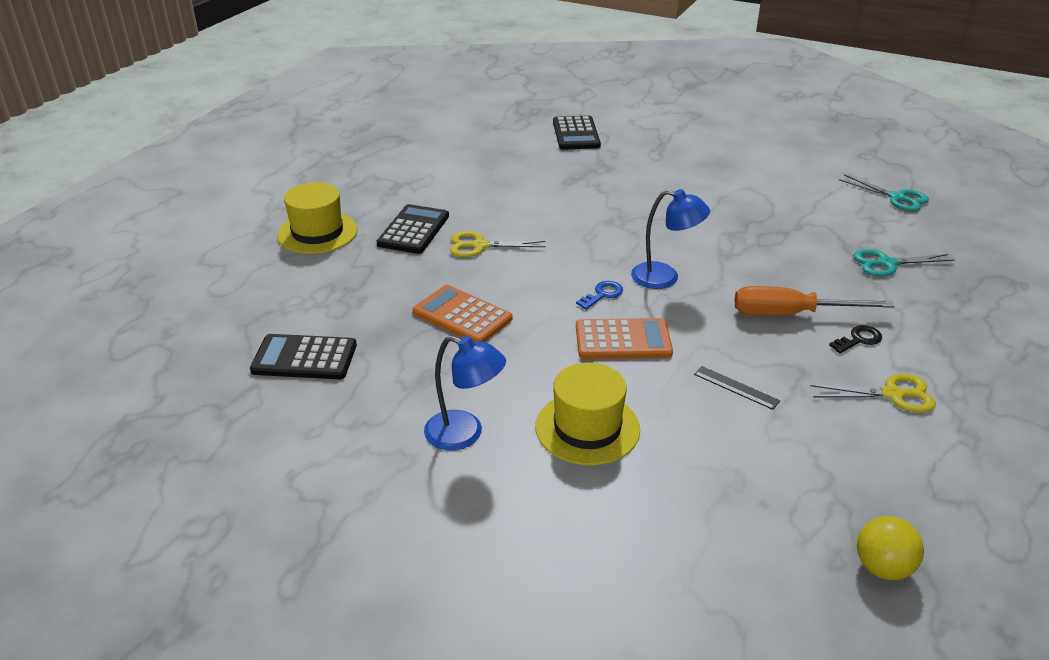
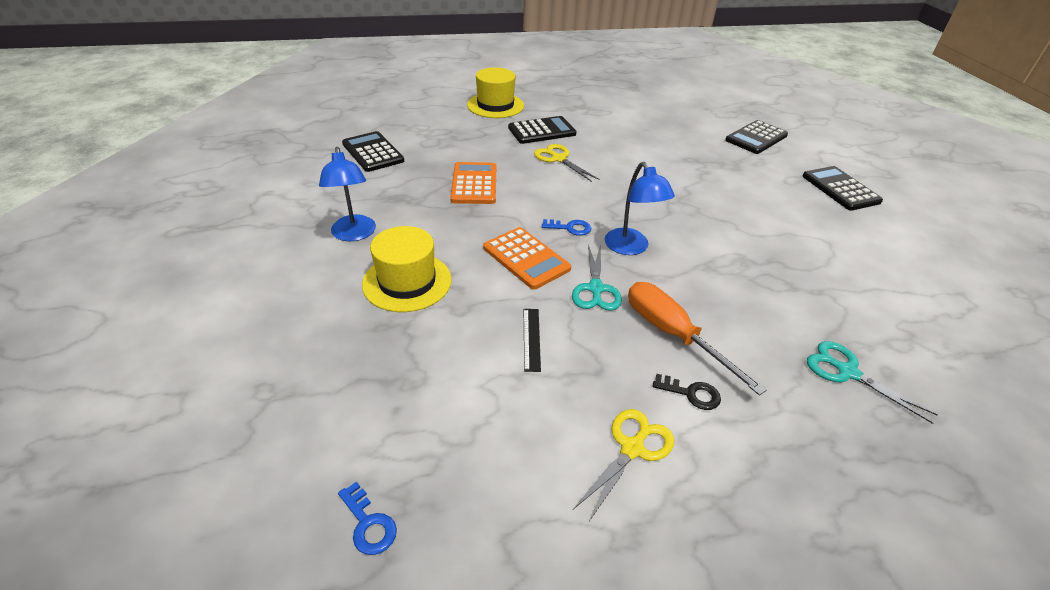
camera: 50 degrees right, 5 degrees up
(690, 143) = (840, 189): none -> black calculator
(882, 567) = (368, 524): yellow ball -> blue key
(893, 394) = (632, 448): yellow scissors -> yellow scissors turned 105 degrees counterclockwise
(896, 198) = (980, 340): turquoise scissors -> turquoise scissors (595, 289)

